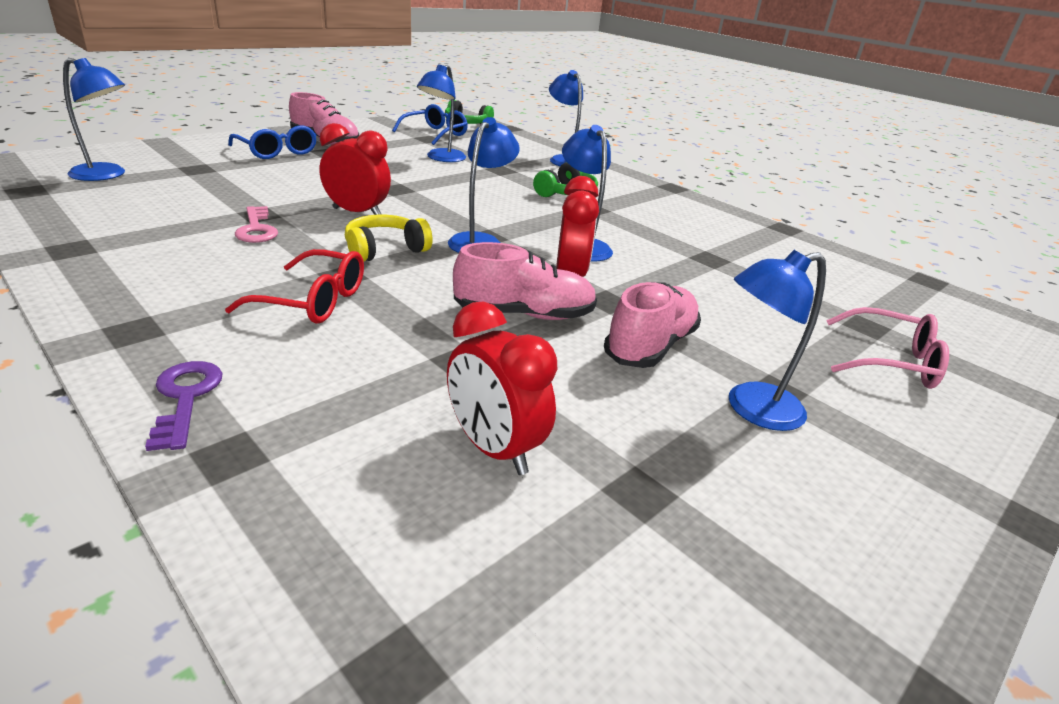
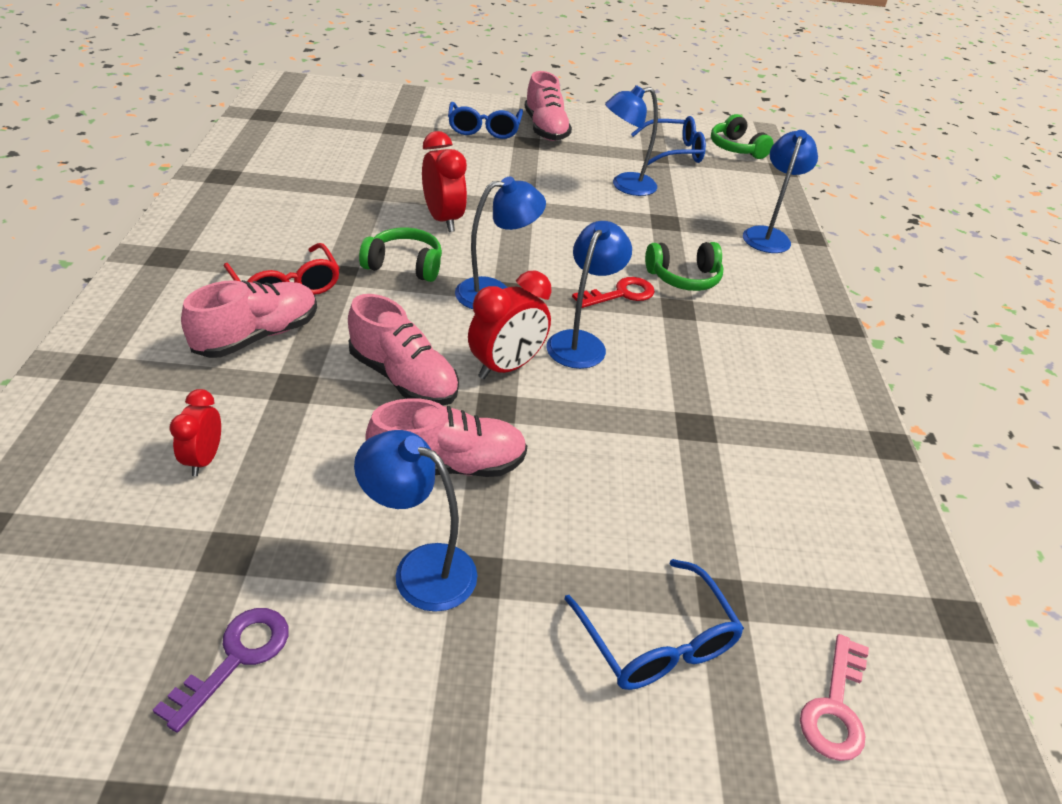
camera: 45 degrees right, 10 degrees up
(107, 175) = (330, 115): blue lamp -> none
(185, 398) = (123, 318): purple key -> purple key (235, 658)
(256, 229) = (348, 205): pink key -> pink key (835, 707)
(359, 344) = (257, 336): none -> pink shoe
(385, 250) = (404, 265): yellow headphones -> green headphones
(494, 449) = (204, 459): red clock -> red clock, size x0.62
(551, 213) = (620, 294): none -> red key
(889, 361) = (656, 640): pink glasses -> blue glasses

